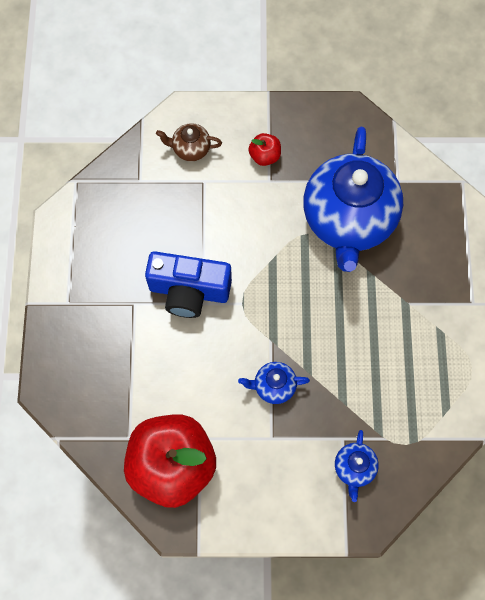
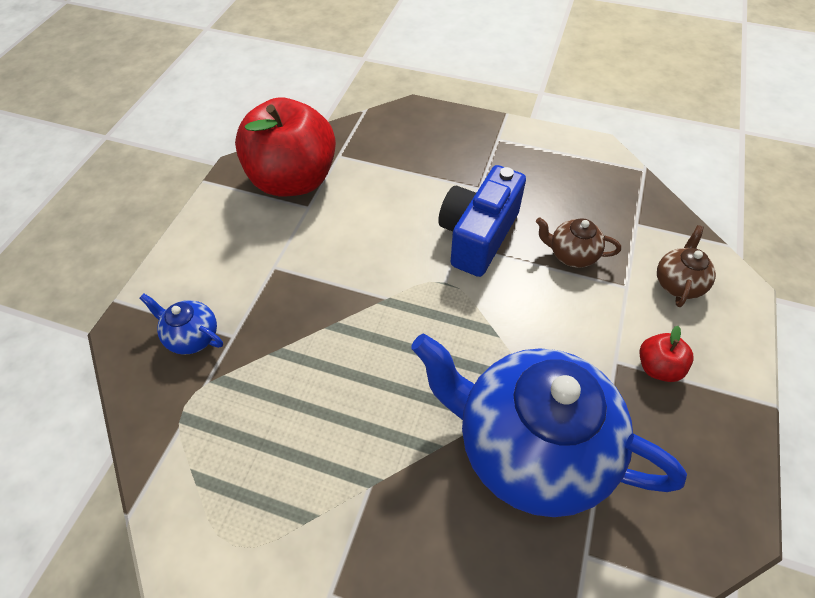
camera: 110 degrees right, 15 degrees down
(186, 221) = (571, 255): none -> brown teapot
(273, 386) = (330, 285): blue teapot -> none

